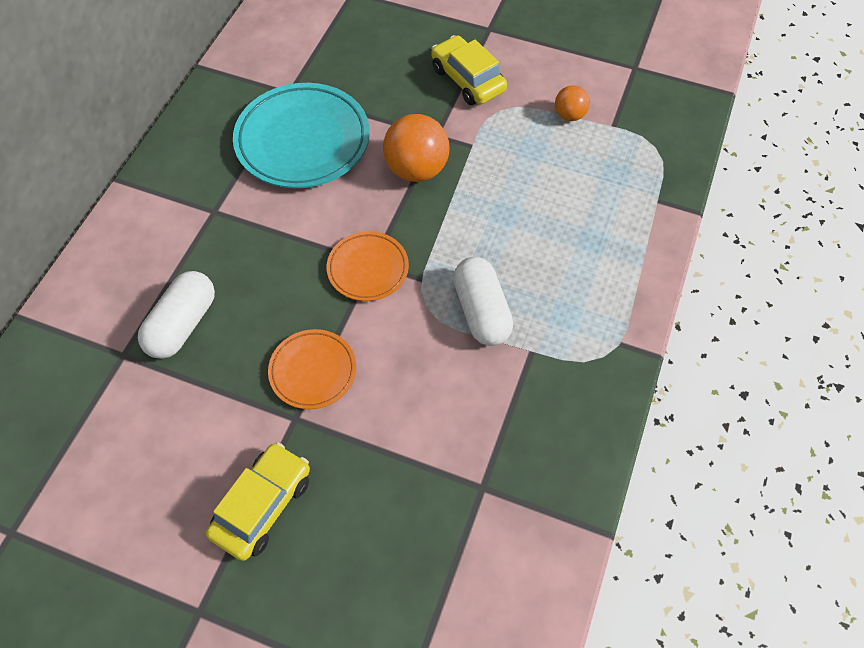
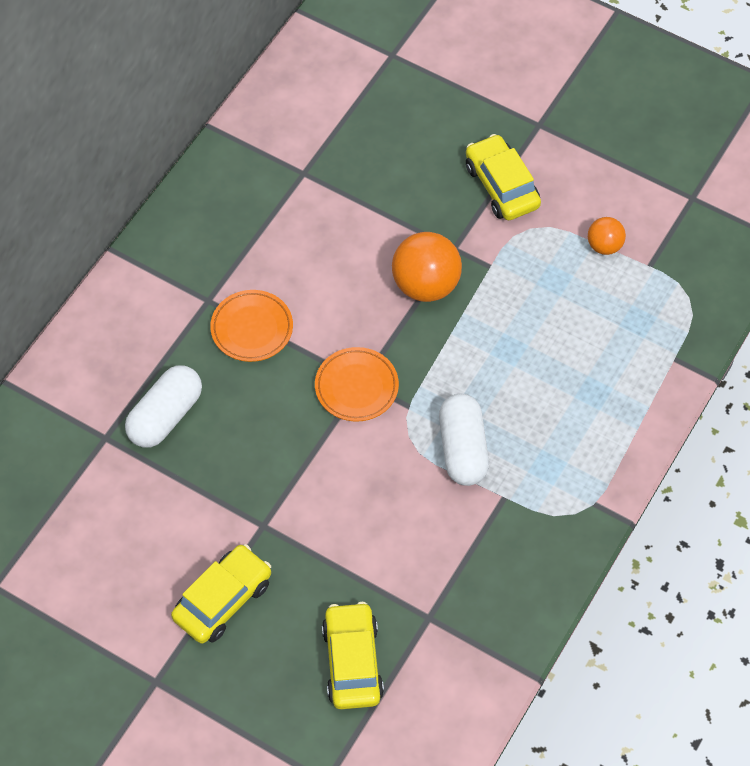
camera: 10 degrees right, 0 degrees up
(303, 141) = (310, 234): turquoise plate -> none
(313, 371) = (286, 483): orange plate -> orange plate (252, 328)
(411, 551) = (352, 662): none -> yellow car

